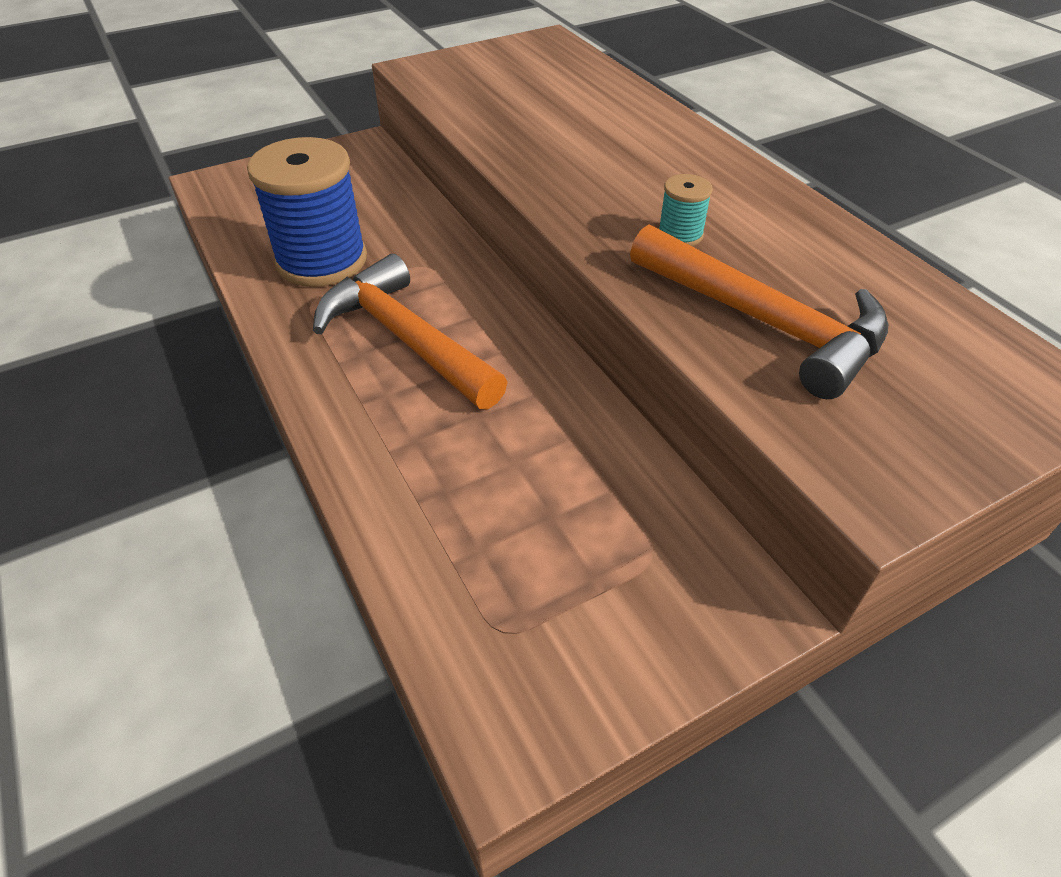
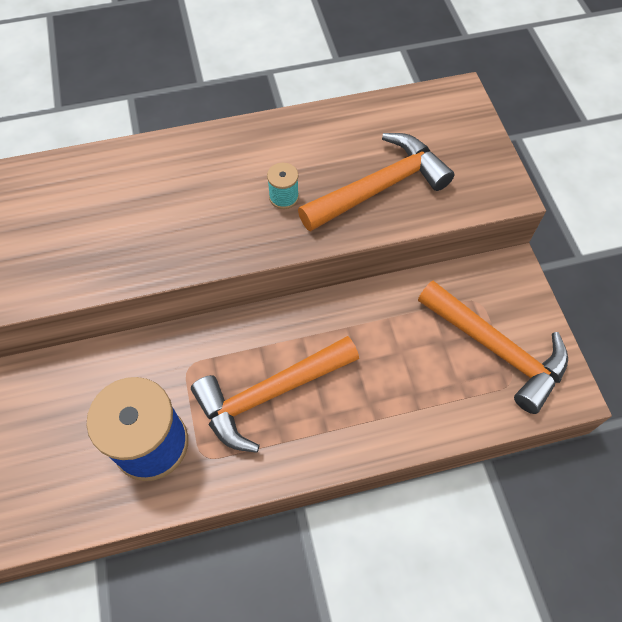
camera: 75 degrees left, 15 degrees up
(563, 600) = (497, 349): none -> orange hammer

